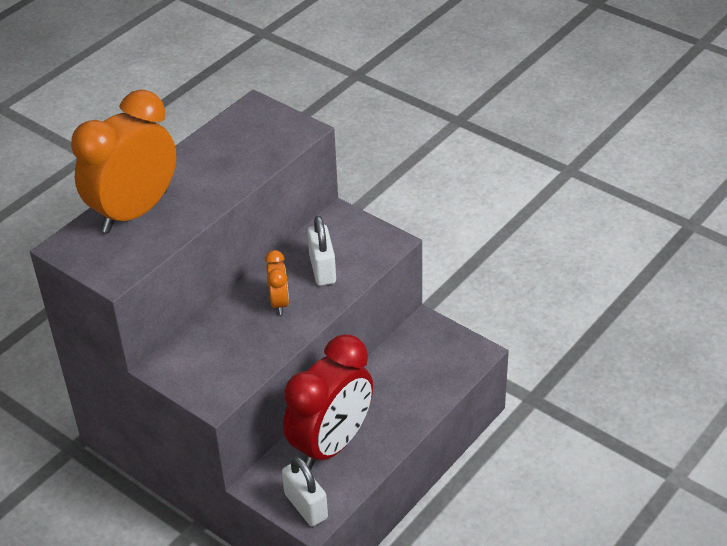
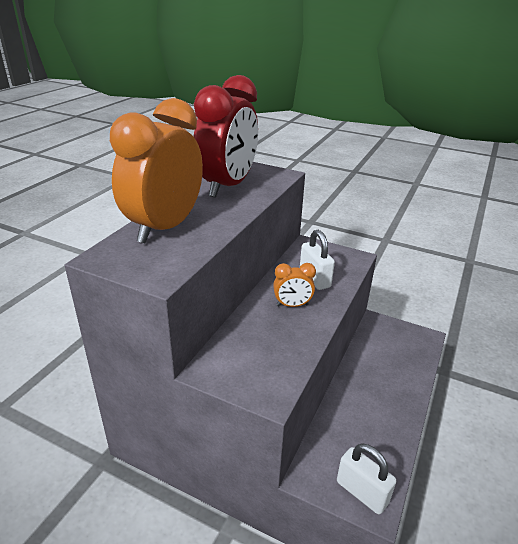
camera: 15 degrees left, 10 degrees down
(279, 303) = (292, 305): orange clock -> orange clock turned 105 degrees clockwise
(331, 444) = (355, 426): red clock -> red clock (228, 186)

